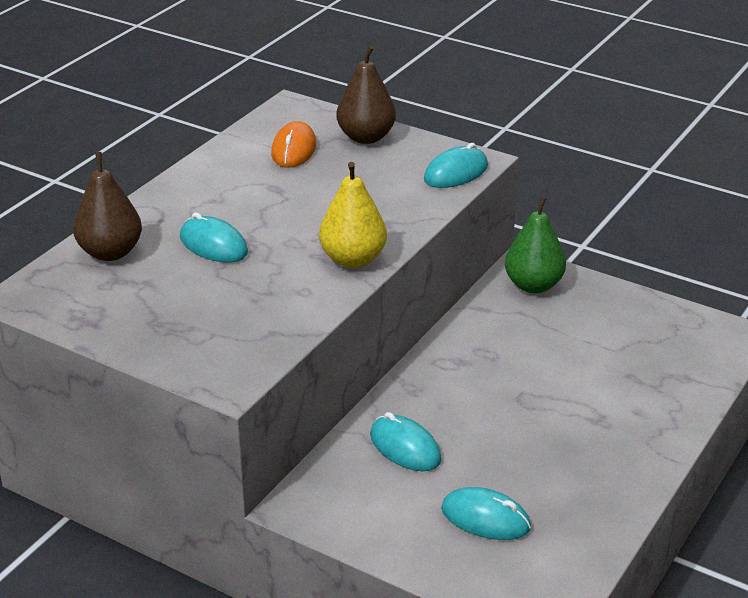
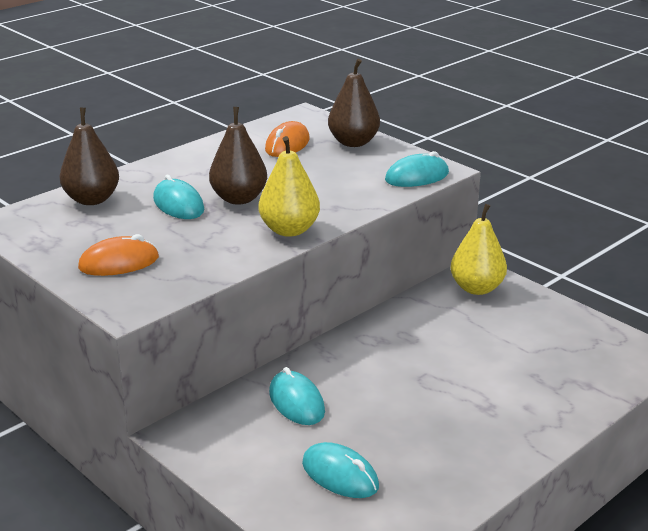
camera: 15 degrees right, 5 degrees down
(188, 328) = (119, 263): none -> orange mouse
(277, 228) = (239, 199): none -> brown pear
(533, 285) = (477, 288): green pear -> yellow pear

